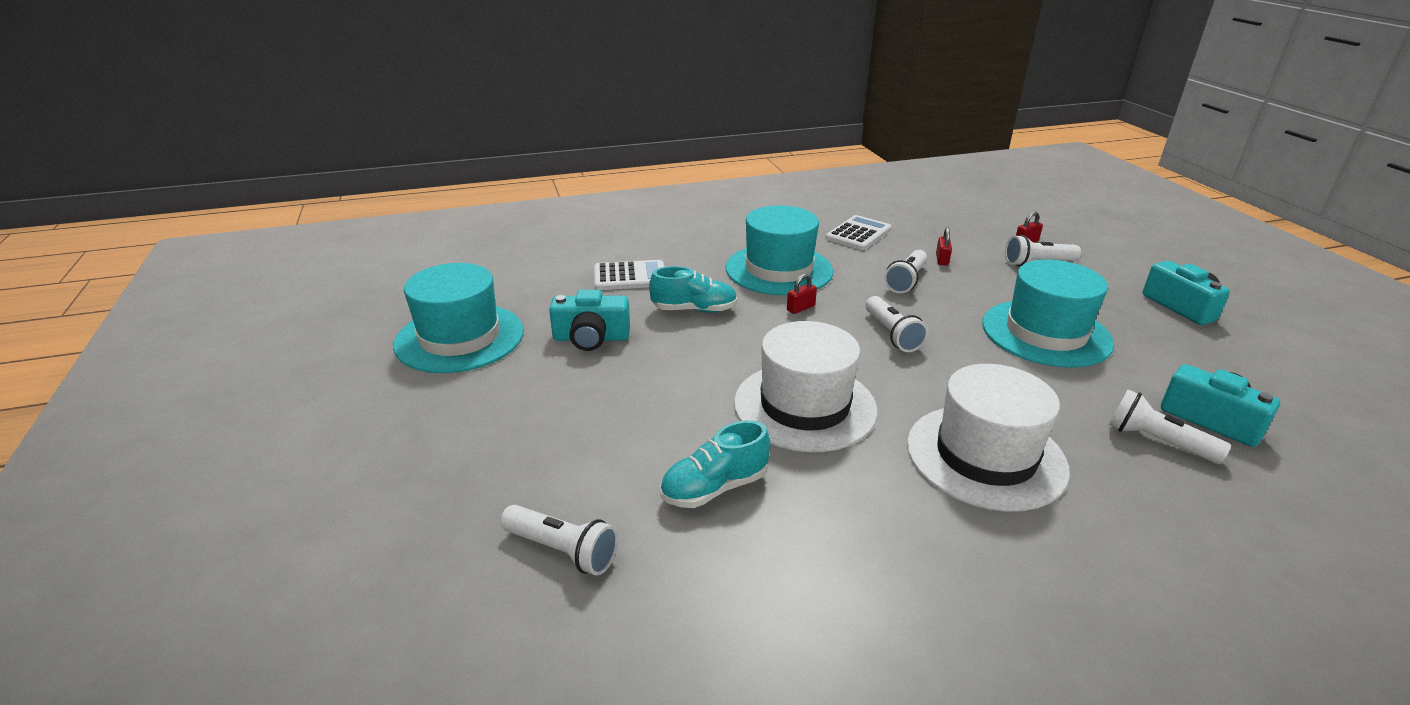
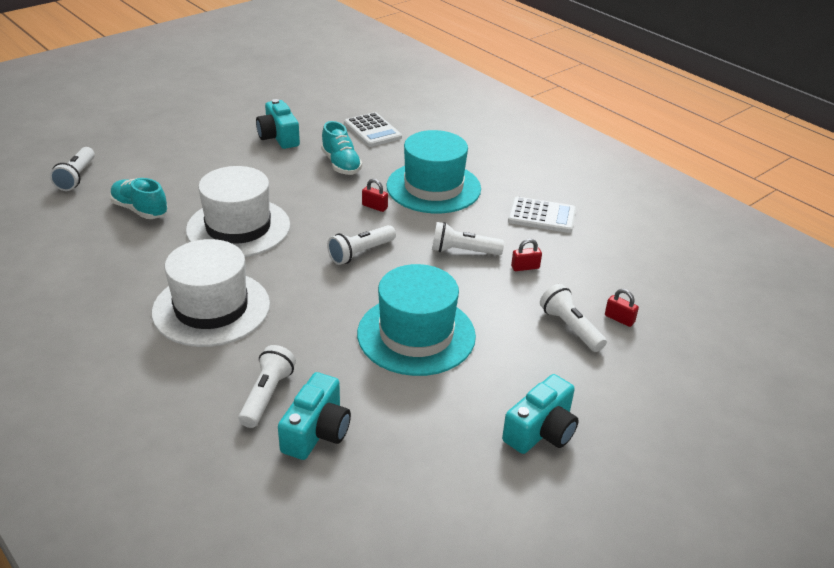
camera: 65 degrees right, 5 degrees up
(460, 338) = (253, 98): turquoise hat -> none

